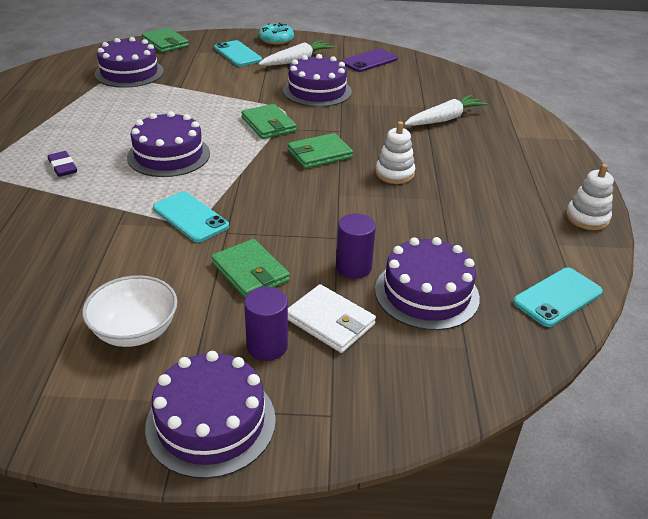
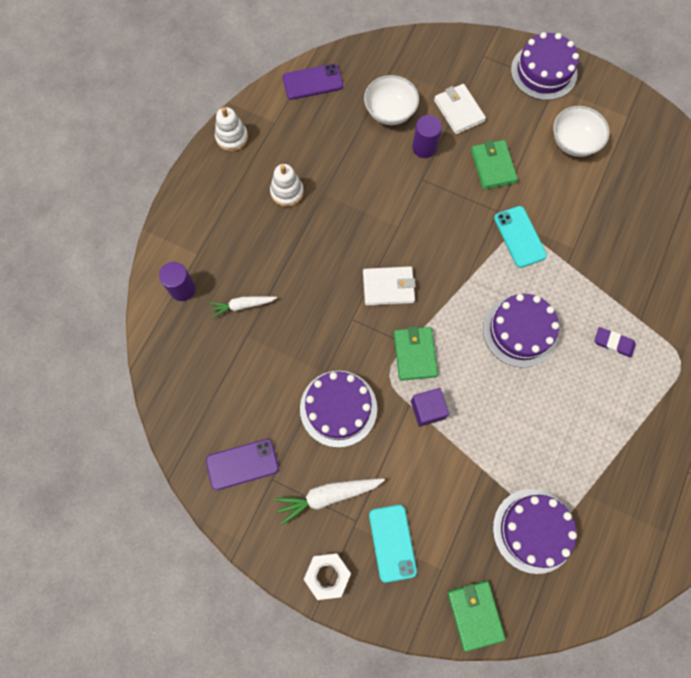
camera: 155 degrees left, 35 degrees up
(62, 167) = (613, 343): purple eraser -> purple eraser turned 60 degrees counterclockwise
(241, 102) = (427, 409): none -> purple cube
(267, 346) = (501, 106): purple cylinder -> purple cylinder (182, 289)
(276, 39) = (327, 575): turquoise donut -> white nut
(319, 154) = (388, 287): green wallet -> white wallet
(394, 173) = (340, 237): white stacking toy -> white stacking toy (287, 192)
(426, 293) = (390, 111): purple cake -> white bowl
(444, 119) = (242, 305): white carrot -> white carrot, size x0.66
(557, 297) = (312, 82): turquoise phone -> purple phone

